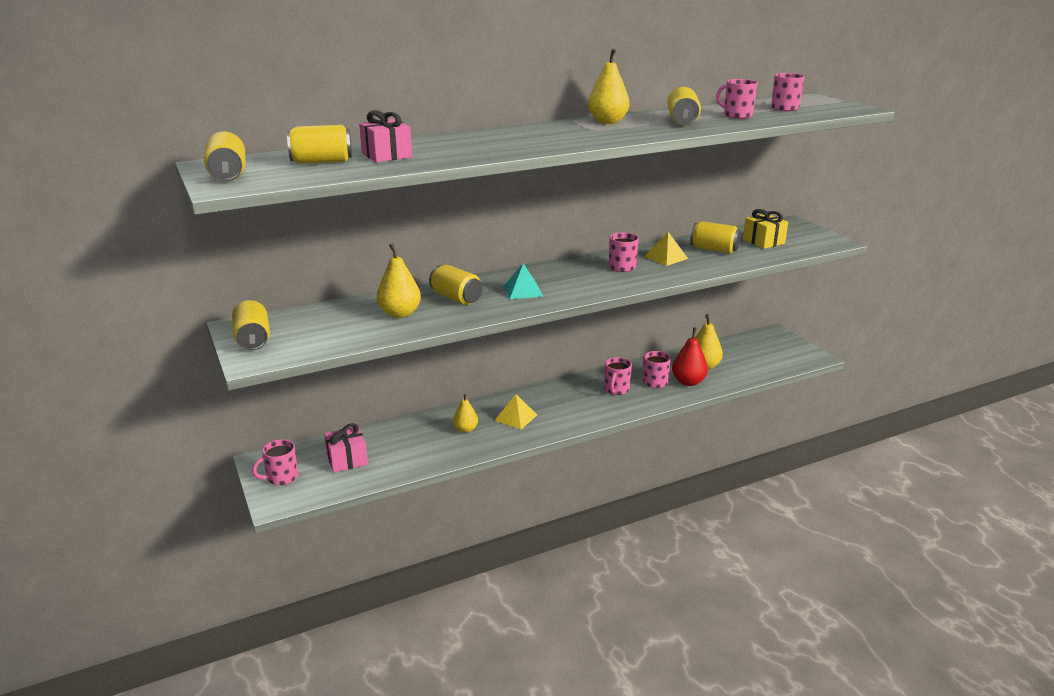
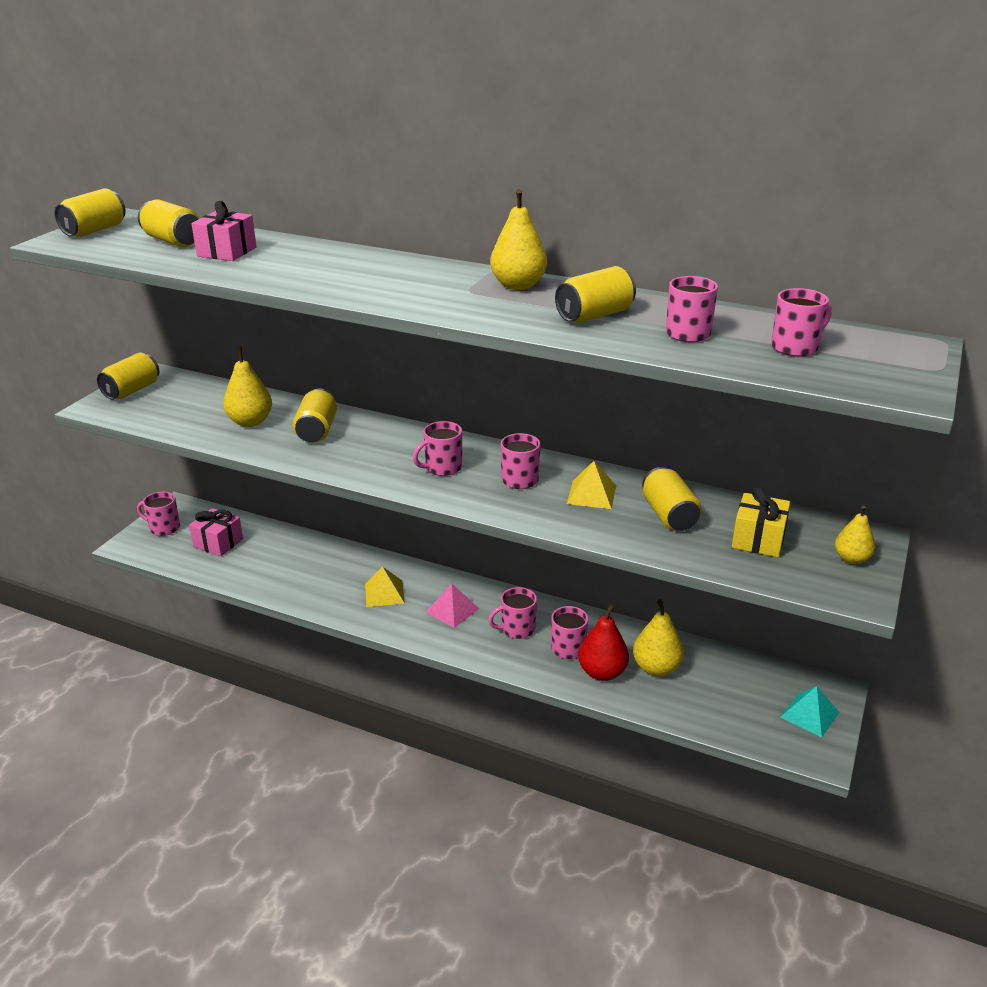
camera: 50 degrees right, 5 degrees up
(465, 429) = (330, 576): yellow pear -> yellow pear (851, 559)
(523, 291) = (378, 454): turquoise pyramid -> turquoise pyramid (810, 714)
(568, 402) = (452, 610): none -> pink pyramid
(573, 280) = (442, 468): none -> pink mug

